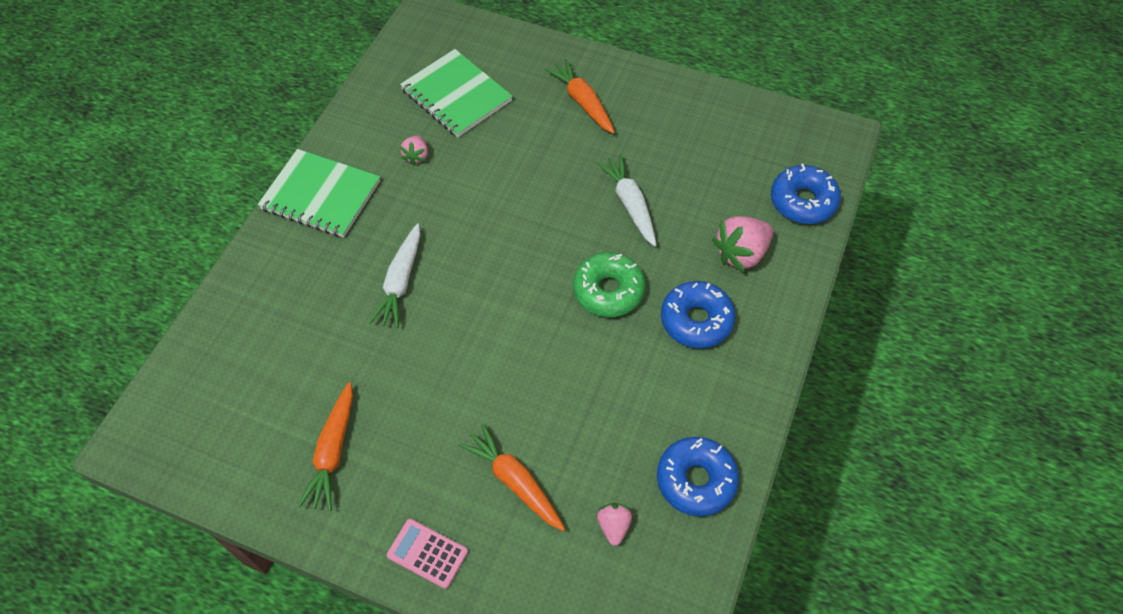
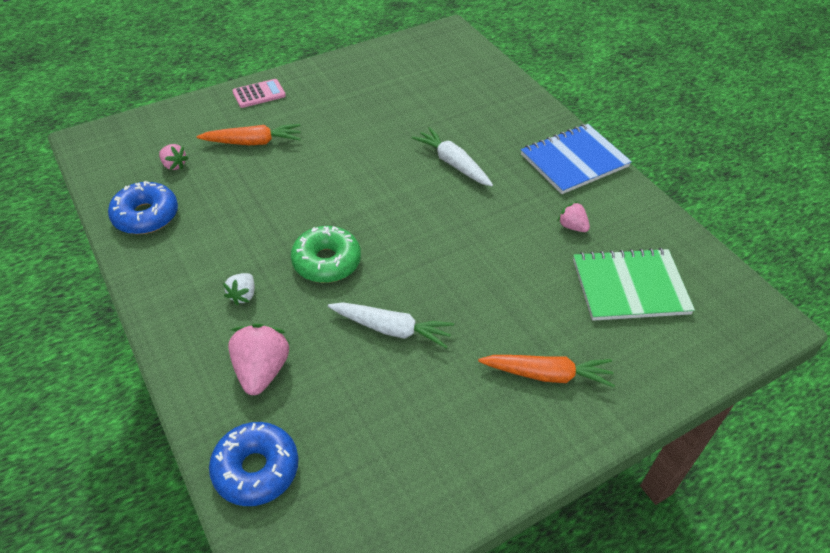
camera: 125 degrees right, 10 degrees down
(321, 195) = (574, 161): green notebook -> blue notebook
(333, 452) = (360, 88): orange carrot -> none
(696, 320) = (243, 295): blue donut -> white strawberry

